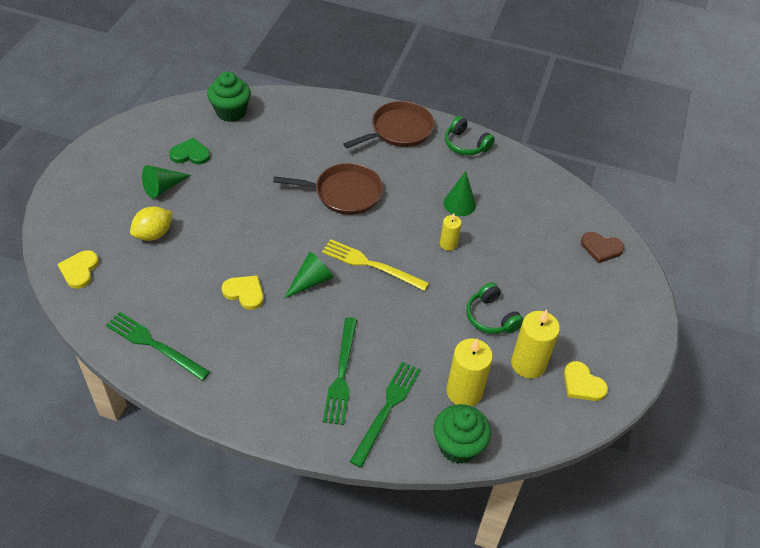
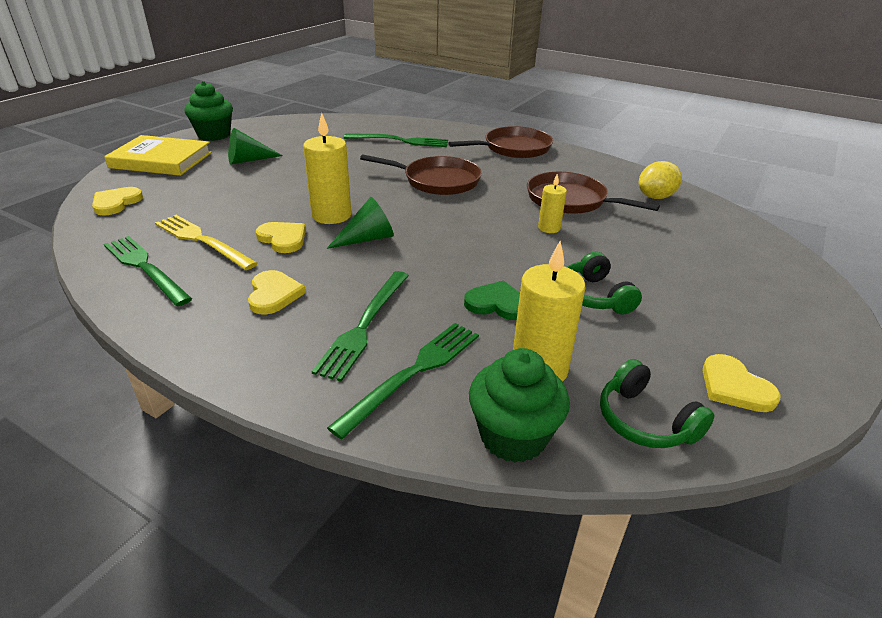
camera: 15 degrees right, 15 degrees down
(81, 200) = (161, 160): none -> yellow book
(153, 234) = (214, 187): yellow lemon -> yellow lemon (655, 197)
(190, 154) = (291, 144): green heart -> green heart (497, 304)
(231, 112) = (347, 125): green cupcake -> green cupcake (214, 135)
(266, 355) = (274, 294): none -> yellow heart
(291, 133) = (400, 141): none -> green fork
(371, 265) = (446, 234): yellow fork -> yellow fork (202, 241)
(459, 204) = (570, 200): green cone -> brown pan
(465, 144) = (586, 163): green headphones -> green headphones (645, 421)
(528, 364) = (645, 351): yellow candle -> yellow candle (331, 215)
(601, 248) = (754, 252): brown heart -> none

